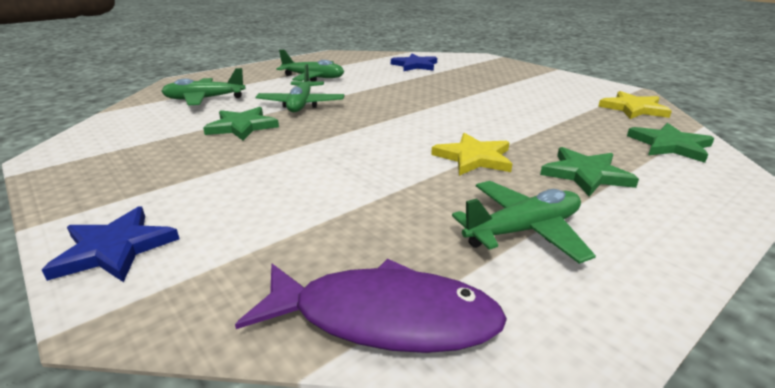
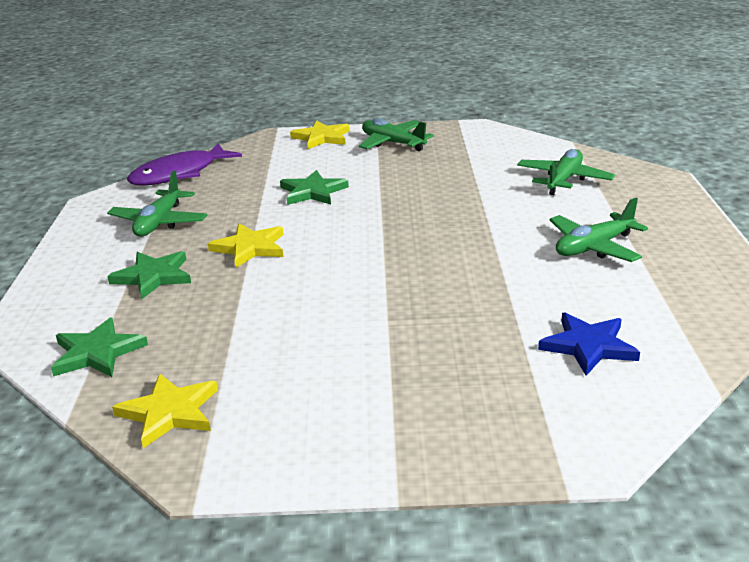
camera: 130 degrees right, 0 degrees up
(114, 249) = (322, 137): blue star -> yellow star
(242, 126) = (455, 183): green star -> green star (313, 192)
(301, 105) = (485, 217): green plane -> green plane (392, 143)

